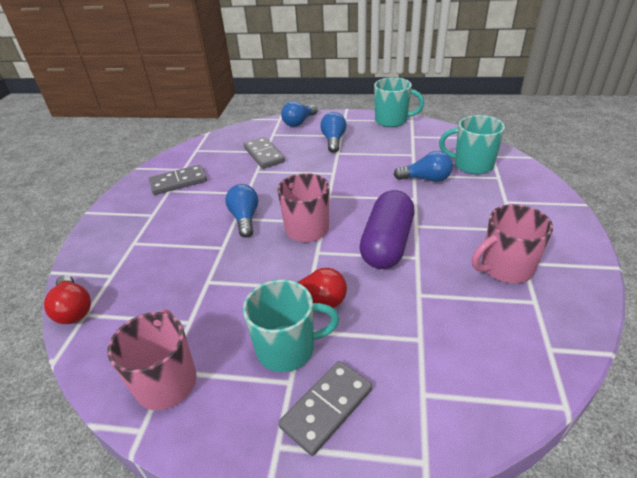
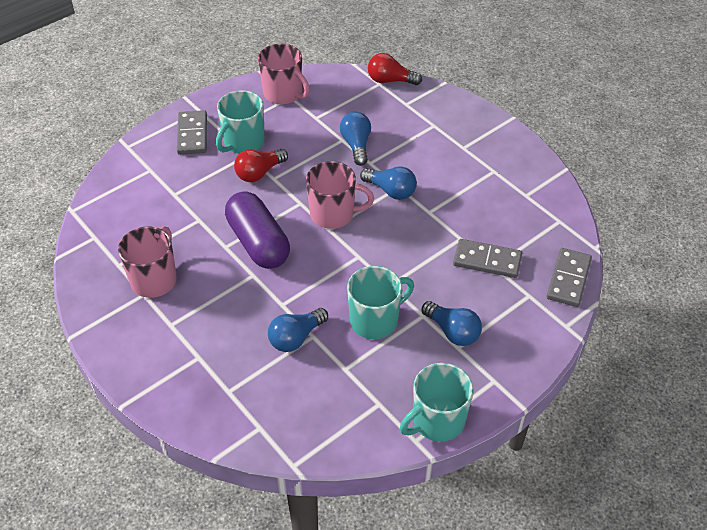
camera: 130 degrees right, 10 degrees up
(178, 182) = (502, 182): grey domino -> grey domino (568, 279)
(299, 122) = (534, 335): blue light bulb -> blue light bulb (356, 145)
(472, 165) = (269, 393): turquoise mug -> turquoise mug (375, 320)

